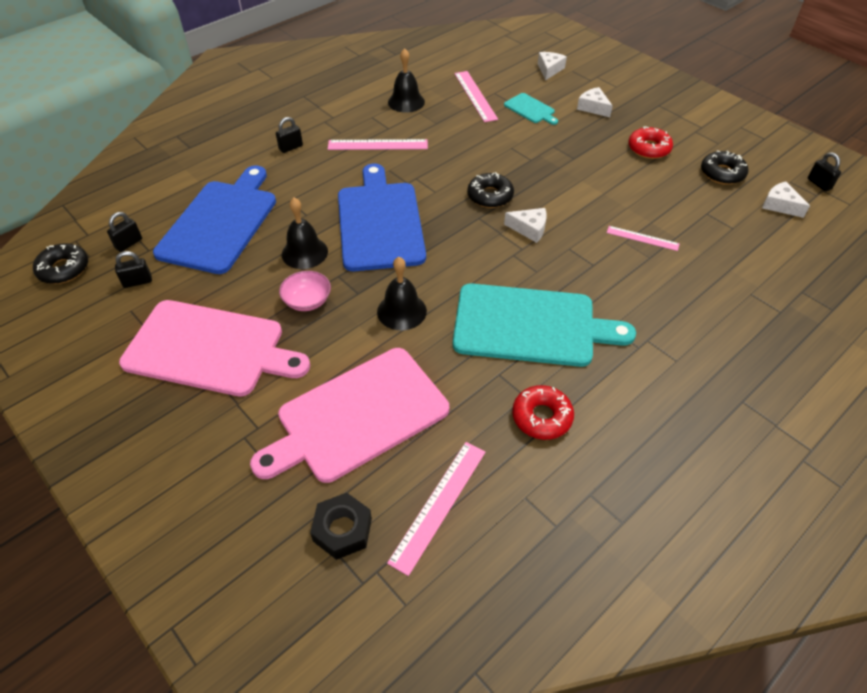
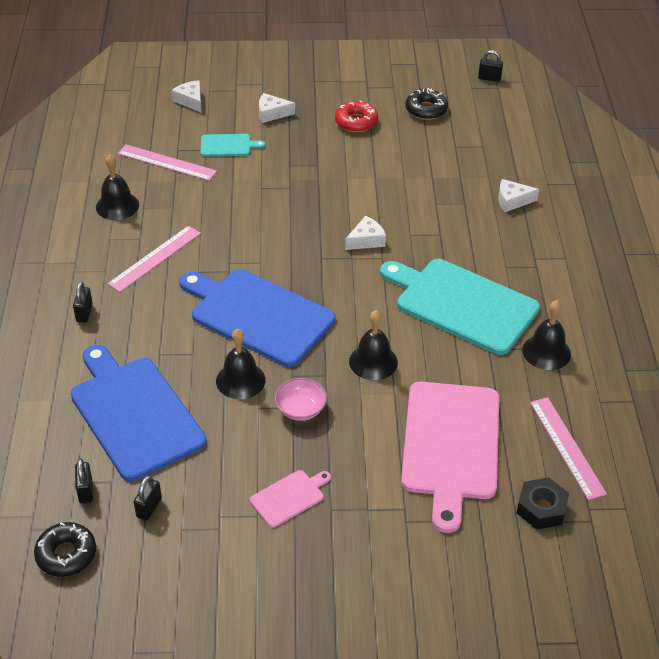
camera: 50 degrees left, 5 degrees down
(209, 349) = (289, 497): pink cutting board -> pink cutting board, size x0.45
(490, 196) = (304, 236): black donut -> none
(530, 326) = (462, 304): turquoise cutting board -> turquoise cutting board turned 105 degrees counterclockwise
(541, 417) = (546, 352): red donut -> black bell
(642, 238) = (443, 193): pink ruler -> none
(780, 205) = (487, 110): white cheese -> white cheese (512, 201)

